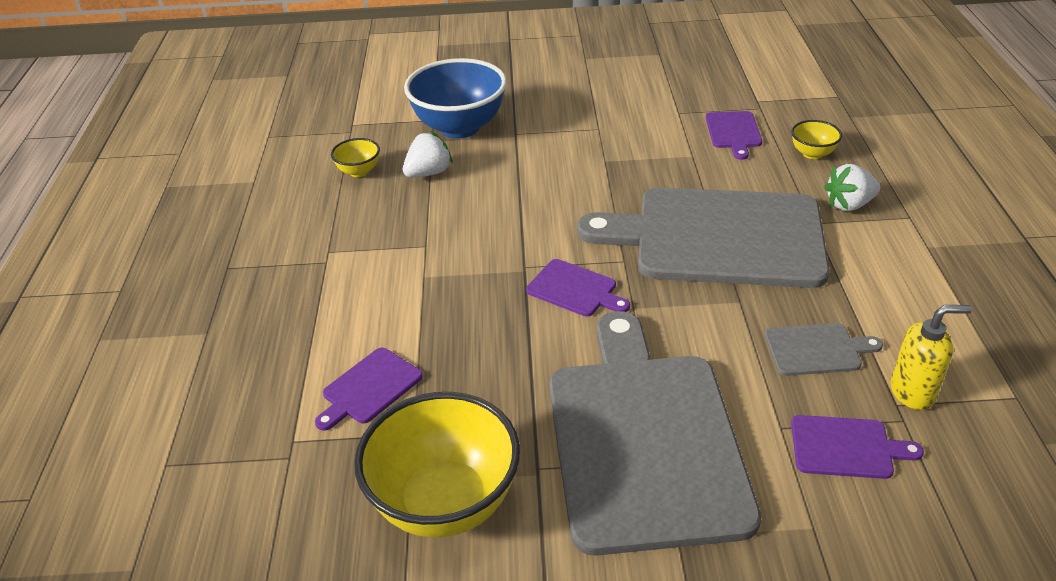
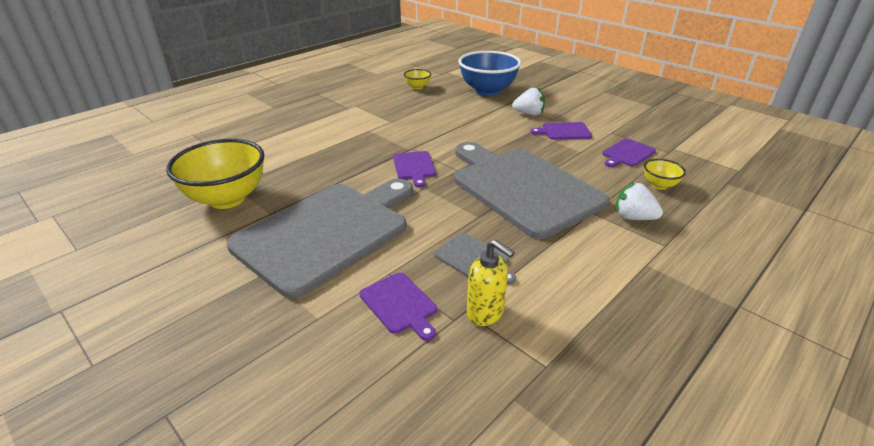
camera: 45 degrees right, 5 degrees down
(369, 388) = (280, 151): purple cutting board -> purple cutting board (564, 131)
(428, 173) = (442, 100): white strawberry -> white strawberry (529, 114)

